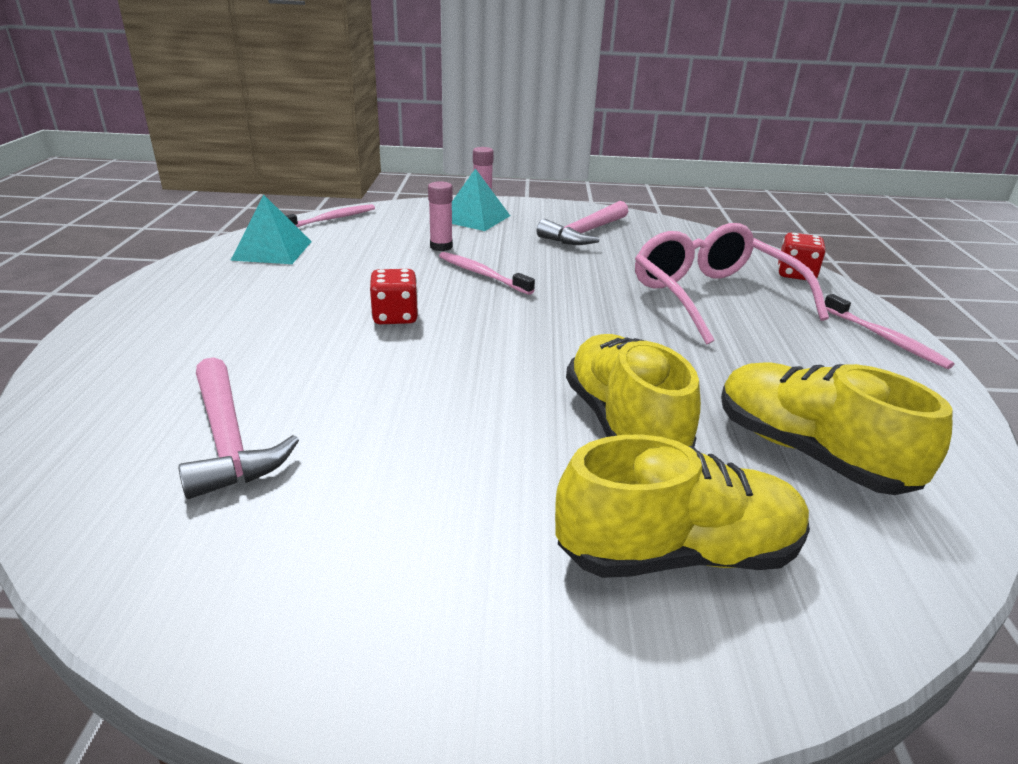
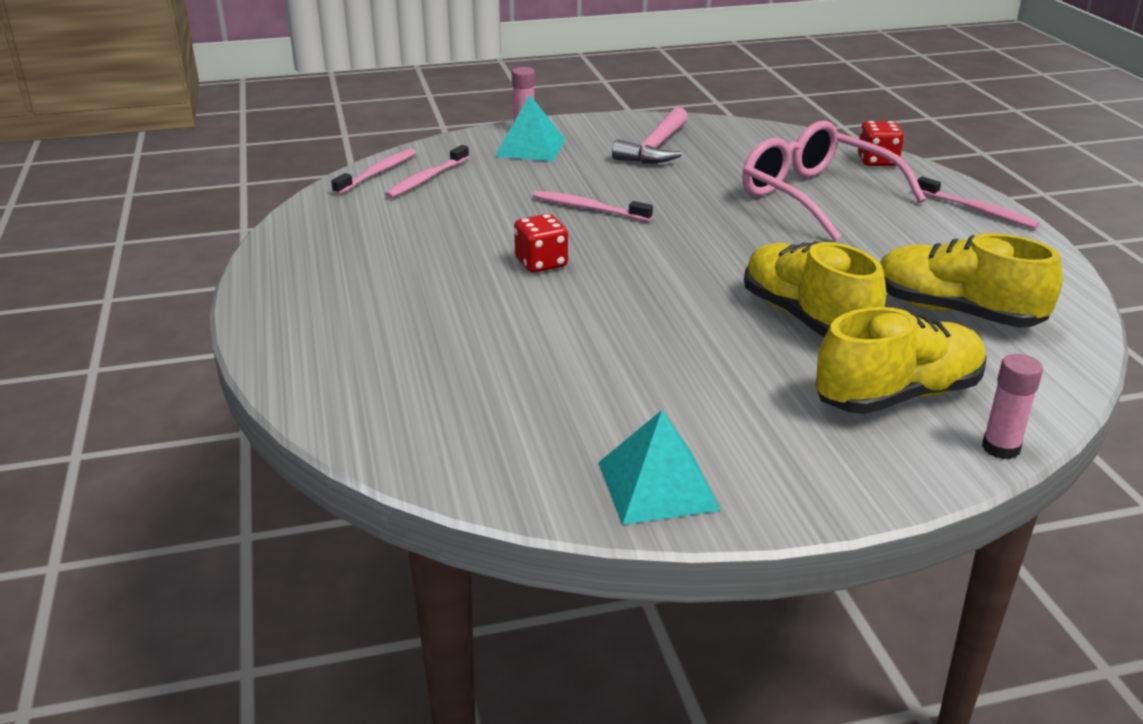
camera: 15 degrees left, 0 degrees up
(229, 440) = (495, 389): pink hammer -> none
(272, 250) = (351, 217): turquoise pyramid -> turquoise pyramid (658, 485)
(365, 230) = (426, 179): none -> pink toothbrush
(441, 247) = (523, 185): pink glue stick -> pink glue stick (1000, 448)

